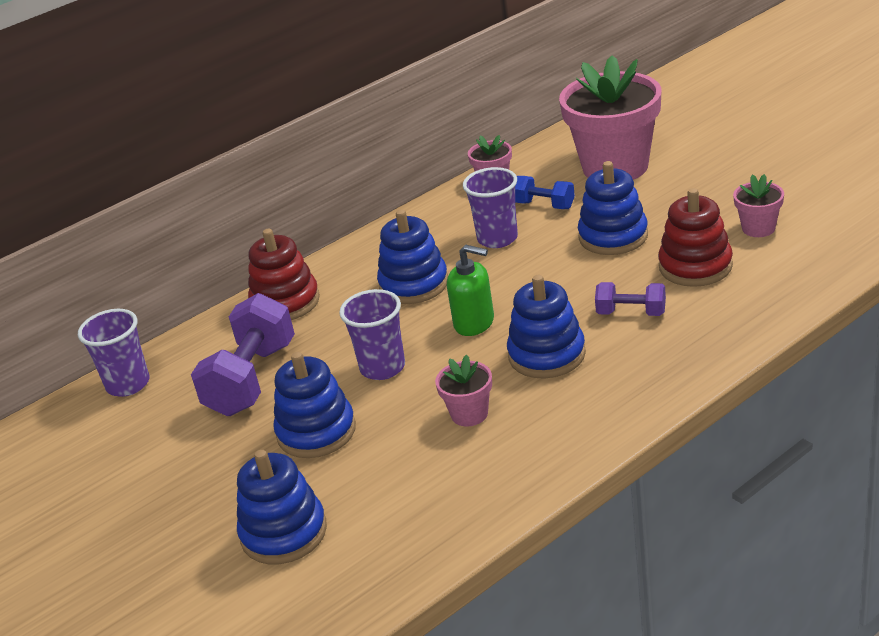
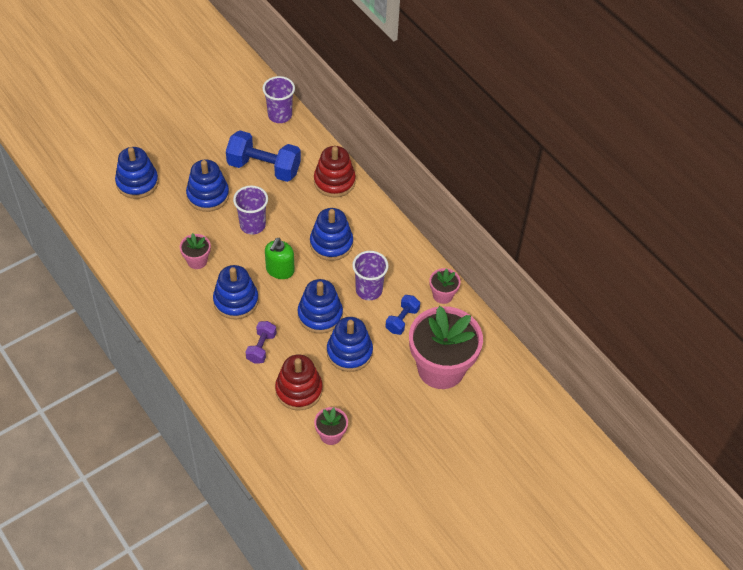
camera: 85 degrees right, 20 degrees up
(252, 379) = (264, 167): purple dumbbell -> blue dumbbell
(553, 271) = (320, 315): none -> blue stacking toy

